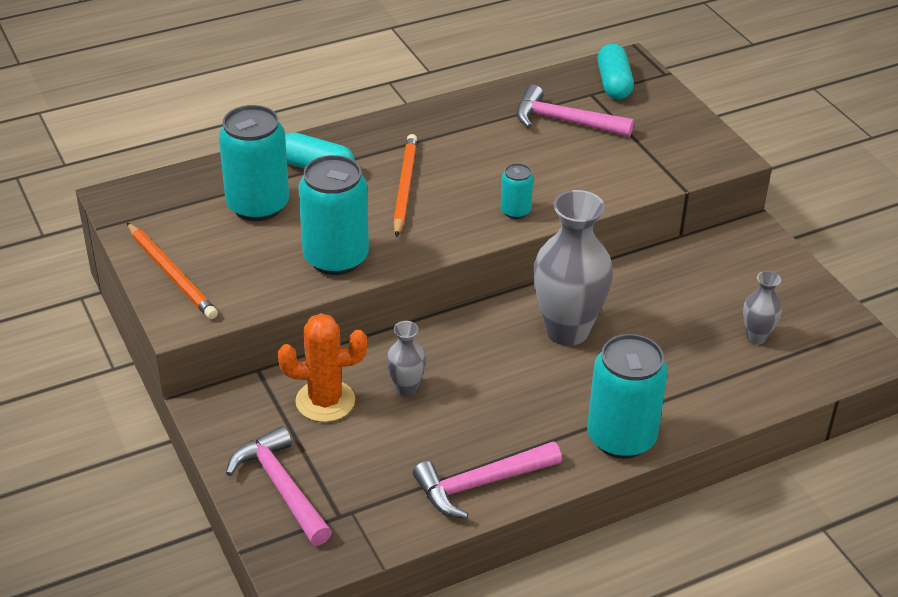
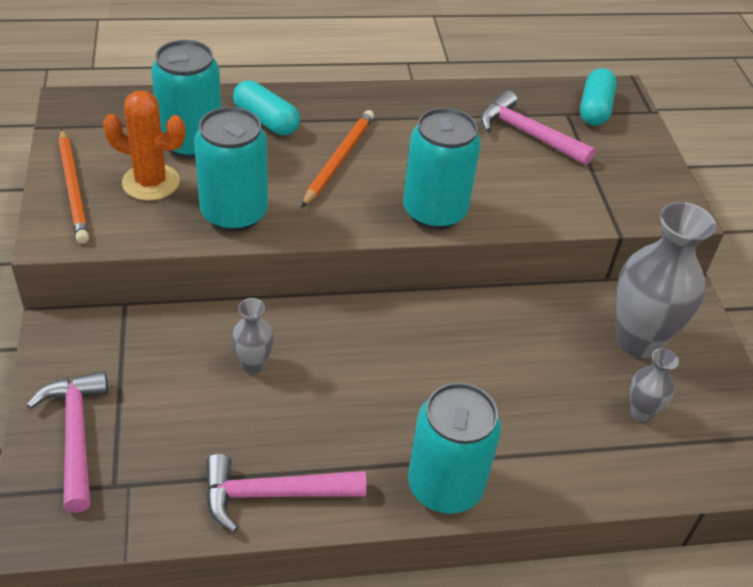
camera: 15 degrees right, 5 degrees up
(325, 401) = (168, 355): orange cactus -> orange cactus (151, 182)
(515, 211) = (434, 212): turquoise can -> turquoise can, size x2.05
(567, 331) = (444, 349): grey vase -> grey vase (638, 341)

